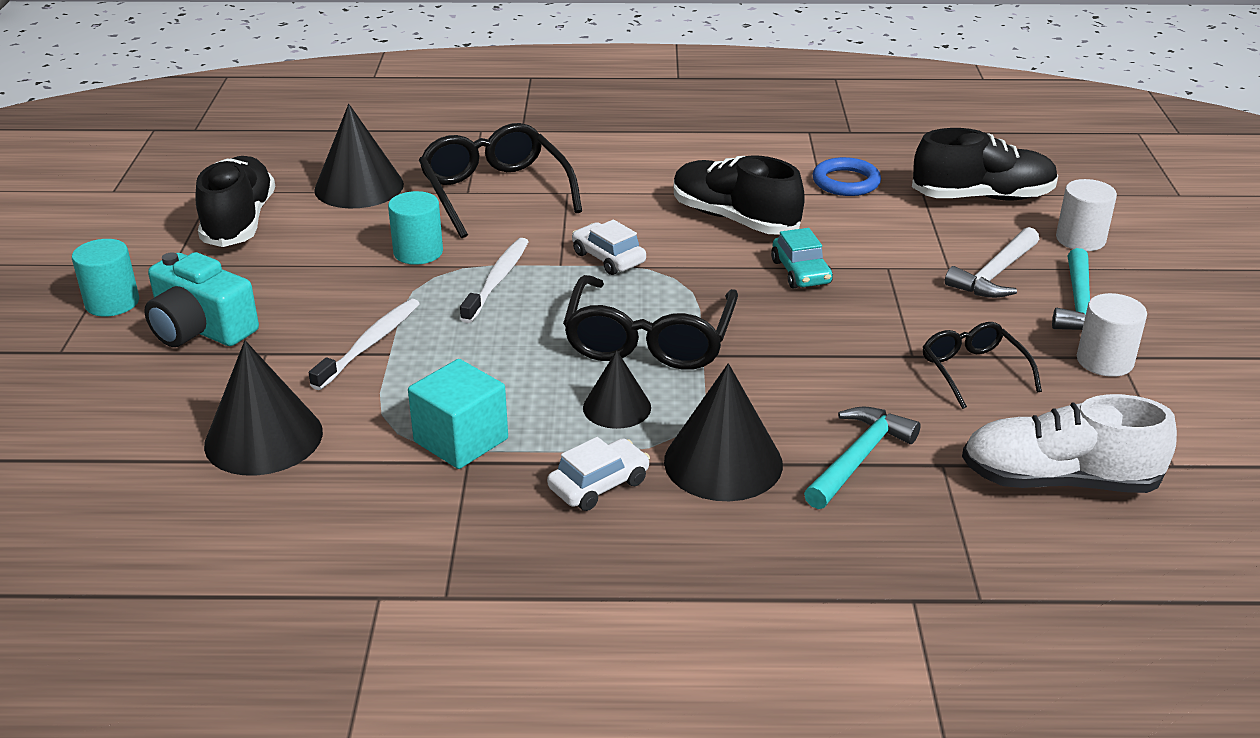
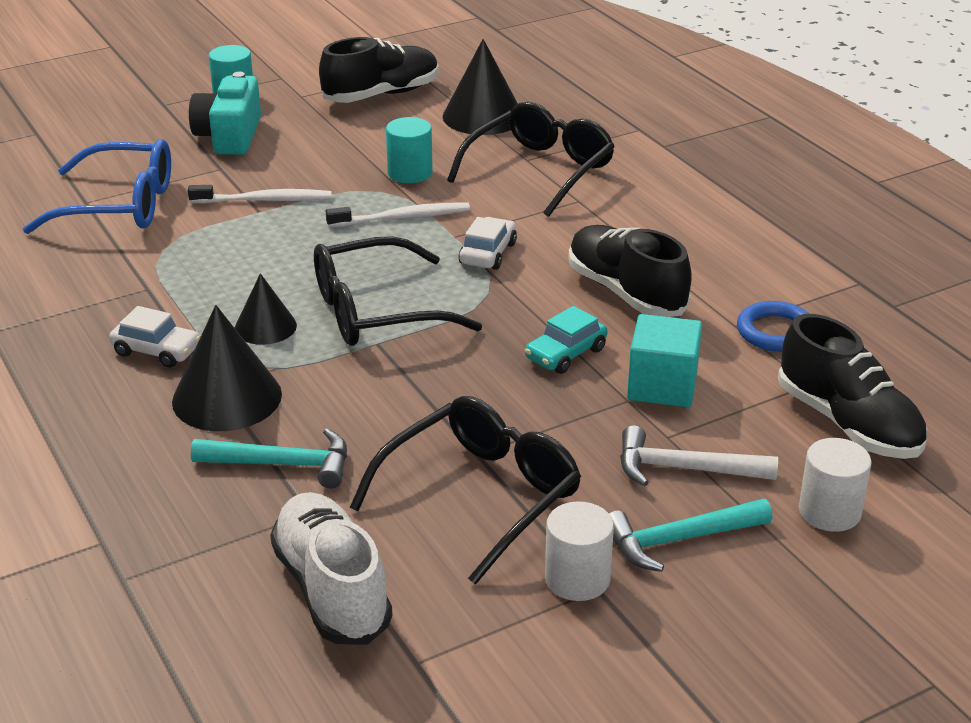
camera: 60 degrees right, 0 degrees up
(263, 438) = (120, 205): black cone -> blue glasses
(461, 440) = (171, 277): turquoise cube -> turquoise cube (662, 386)
(734, 219) = (626, 292): black shoe -> black shoe turned 45 degrees counterclockwise
(973, 371) = (481, 496): black glasses -> black glasses, size x1.73

